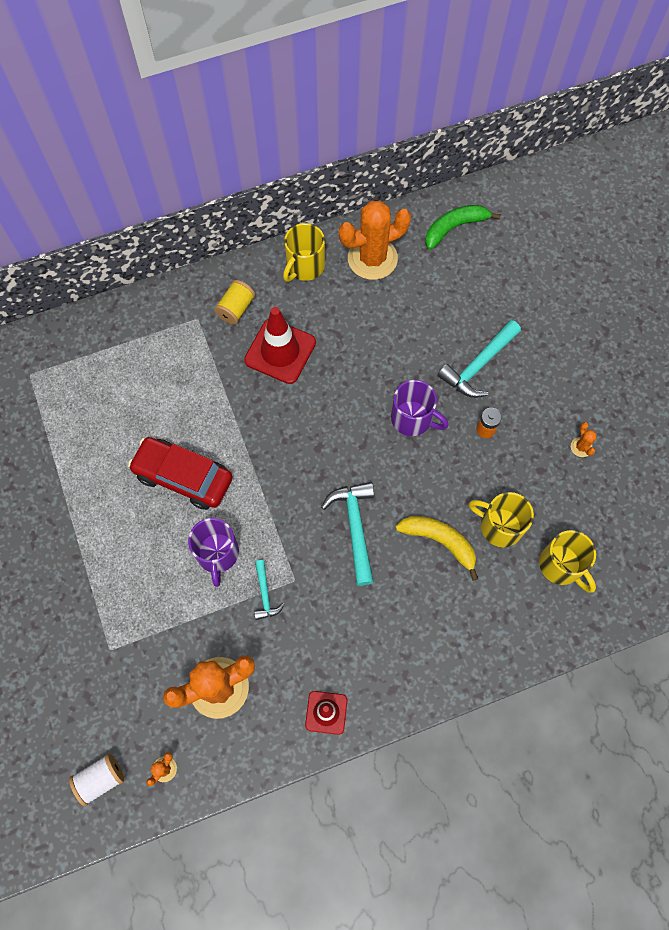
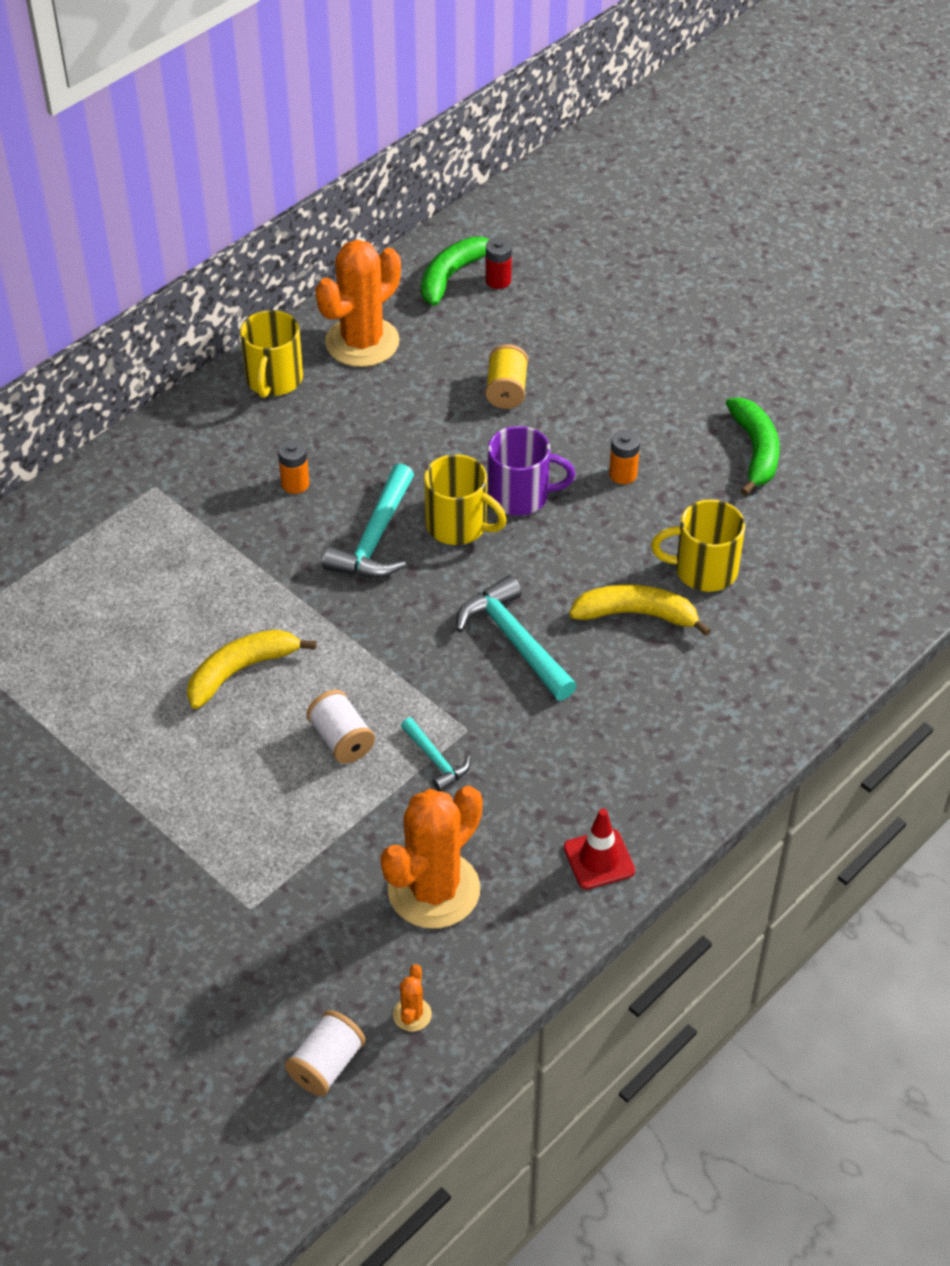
camera: 25 degrees left, 20 degrees down
(183, 477) = (241, 671): red car -> yellow banana
(217, 554) = (341, 740): purple mug -> white spool
(236, 309) = (204, 457): yellow spool -> yellow spool (506, 390)
(280, 351) = (295, 484): red traffic cone -> orange battery
(478, 365) = (572, 410): turquoise hammer -> turquoise hammer (375, 538)
(481, 243) = (498, 280): none -> red battery
(561, 565) = (807, 583): yellow mug -> yellow mug (458, 525)
(581, 447) = (755, 451): orange cactus -> green banana

